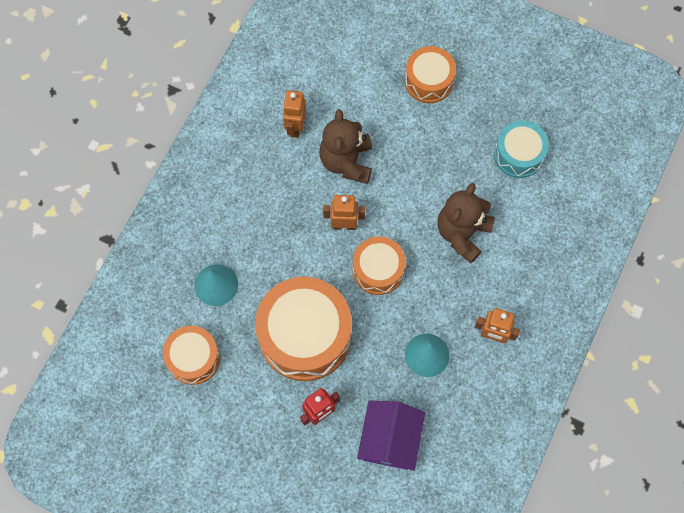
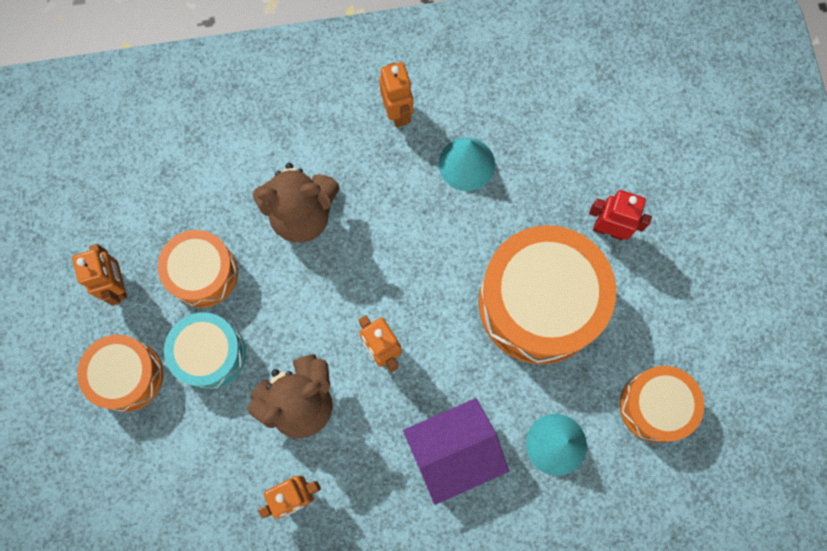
camera: 125 degrees left, 5 degrees up
(378, 270) = (409, 275): orange drum -> orange drum (203, 273)
(390, 439) = (581, 143): purple house -> purple house (453, 451)
(488, 105) = (118, 285): none -> orange robot
(518, 154) = (162, 213): turquoise drum -> turquoise drum (210, 354)

